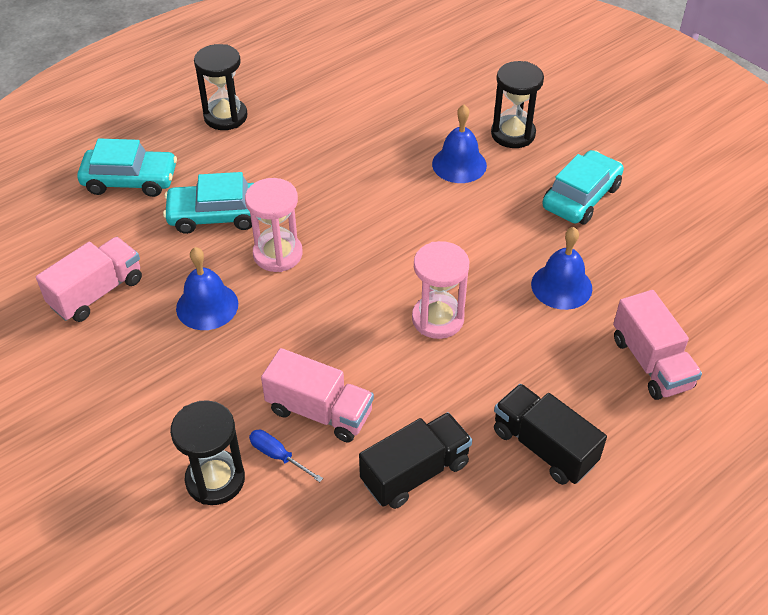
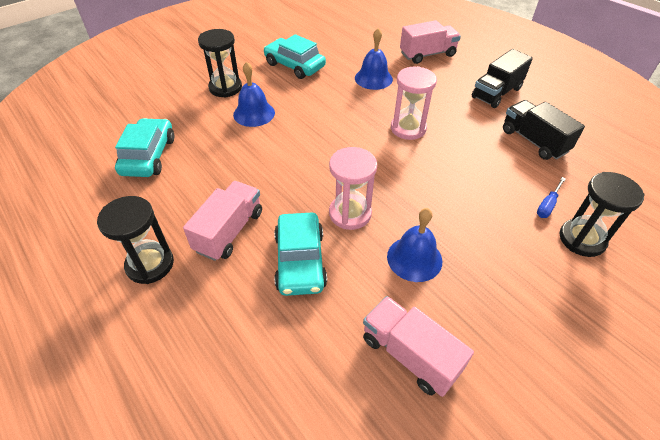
camera: 90 degrees left, 0 degrees up
(130, 180) = (238, 346): turquoise car -> turquoise car (148, 156)
(319, 411) = (502, 184): pink truck -> pink truck (229, 231)

